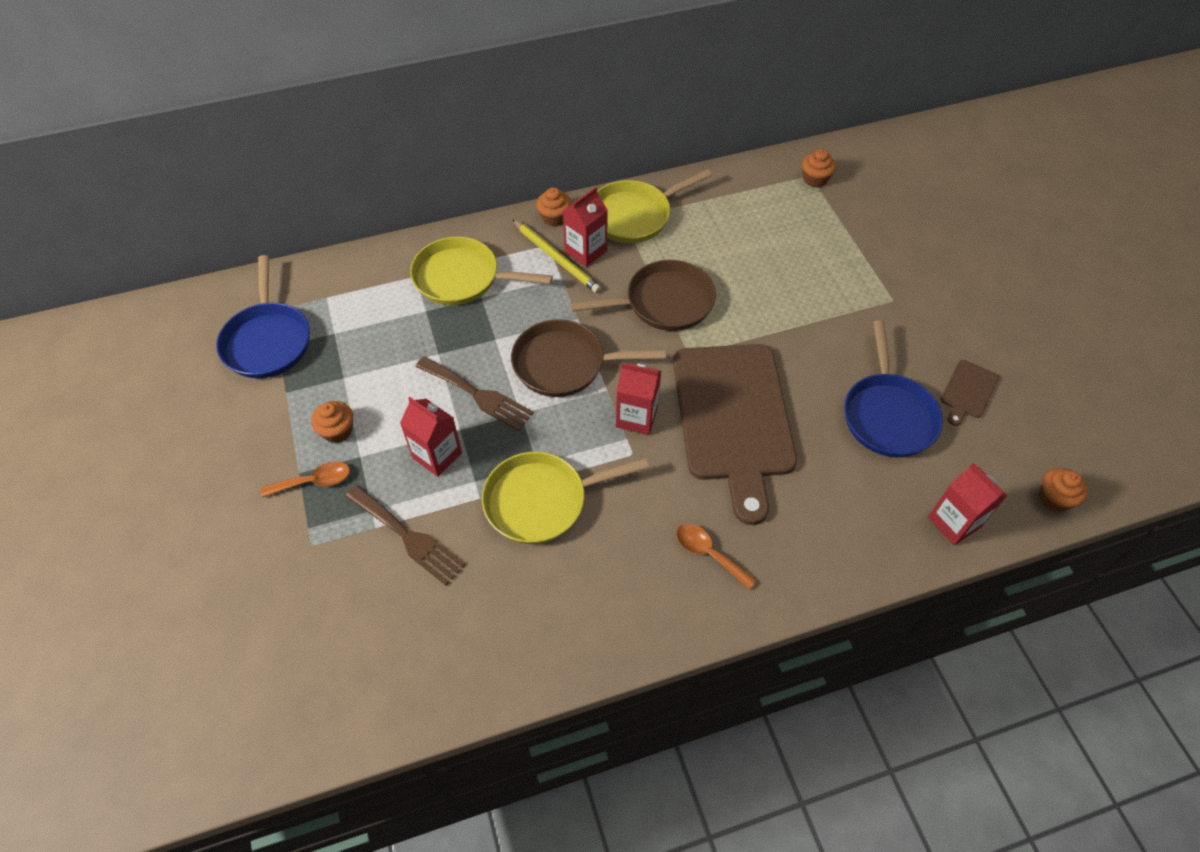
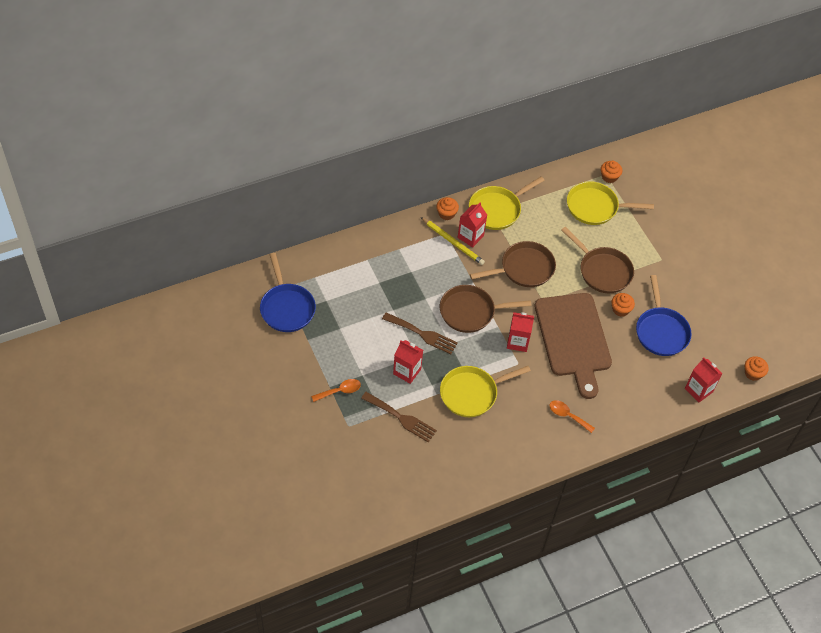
camera: 10 degrees left, 0 degrees up
(337, 431) = (345, 361): orange cupcake -> orange cupcake (620, 309)
(462, 278) = (396, 259): yellow pan -> yellow pan (595, 207)
(793, 312) = (602, 271): none -> brown pan
(968, 391) = (706, 314): brown cutting board -> none

